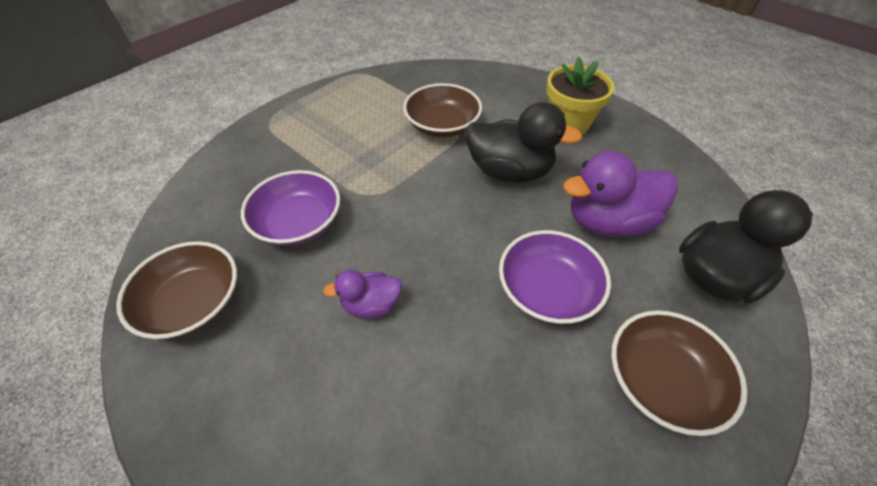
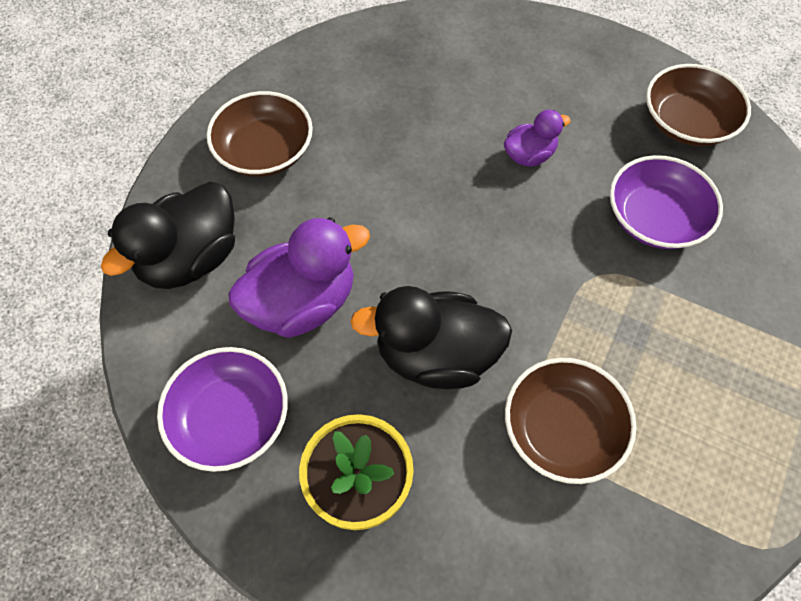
camera: 165 degrees right, 10 degrees up
(547, 290) = (366, 205): purple bowl -> purple bowl (231, 418)

